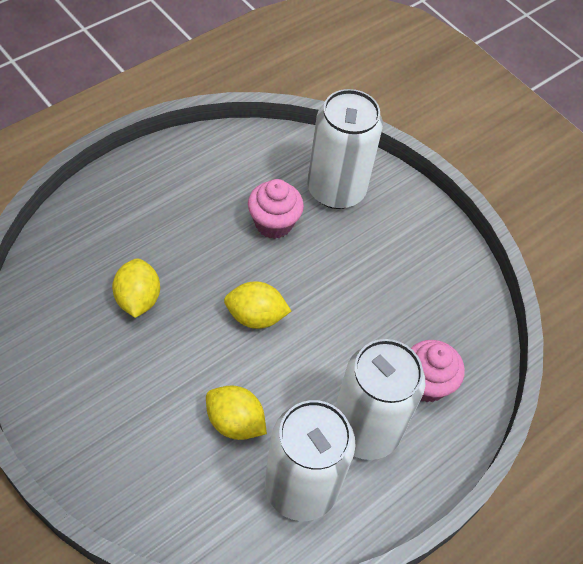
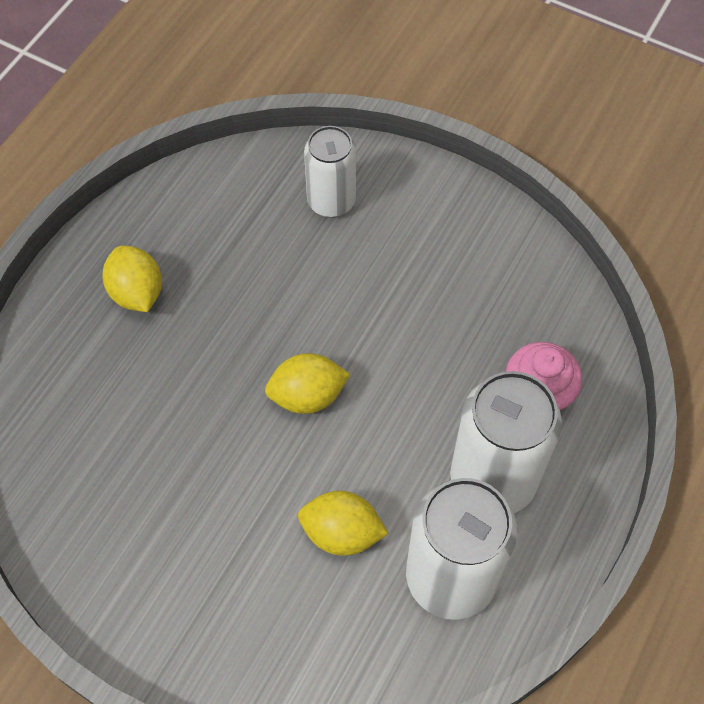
camera: 15 degrees left, 5 degrees up
(138, 299) = (158, 432): yellow lemon -> yellow lemon (137, 293)
(273, 223) = (276, 272): pink cupcake -> none
(336, 190) = (331, 201): white can -> white can, size x0.63

